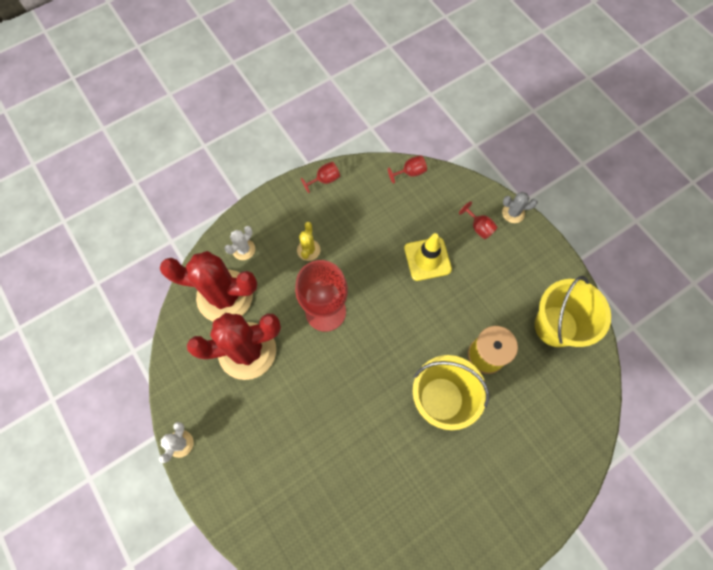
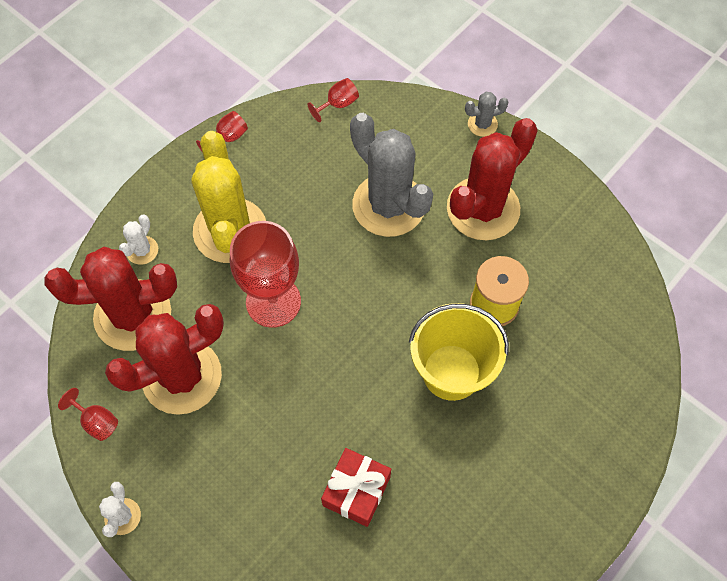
camera: 15 degrees left, 5 degrees down
(308, 250) = (230, 231): yellow cactus -> yellow cactus, size x2.33
(348, 471) = (356, 491): none -> red gift
(427, 259) = (388, 205): yellow traffic cone -> grey cactus
(479, 227) = (444, 151): red goblet -> red goblet (96, 421)
(496, 279) = (483, 209): none -> red cactus
(556, 326) = (571, 248): yellow bucket -> none

